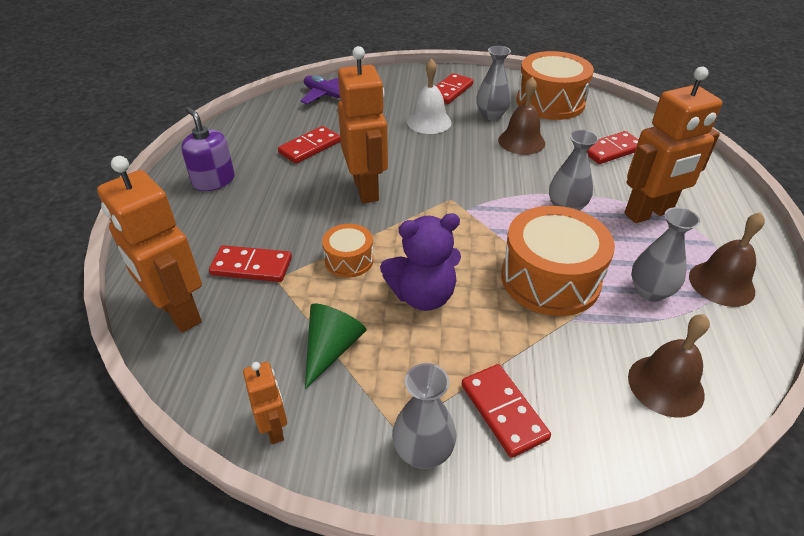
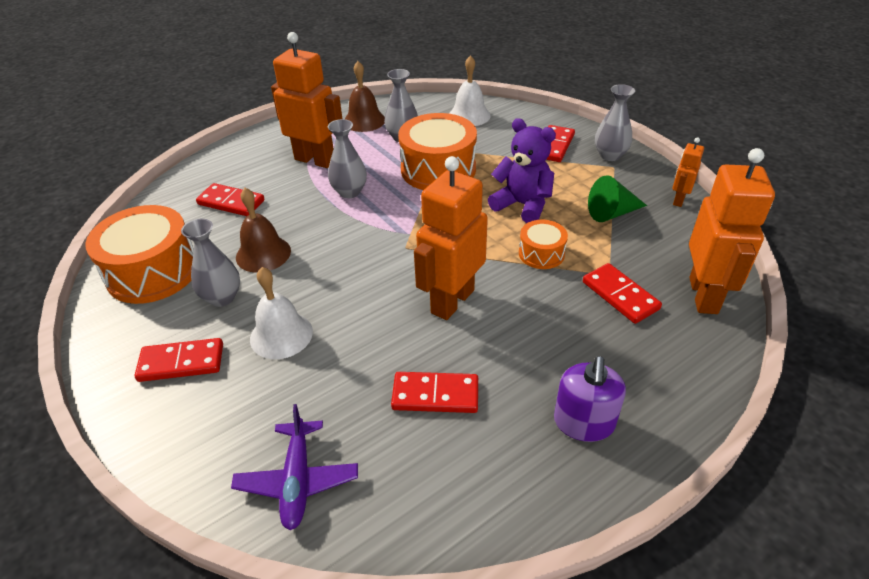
camera: 130 degrees left, 0 degrees up
(665, 385) = (469, 115): brown bell -> white bell

